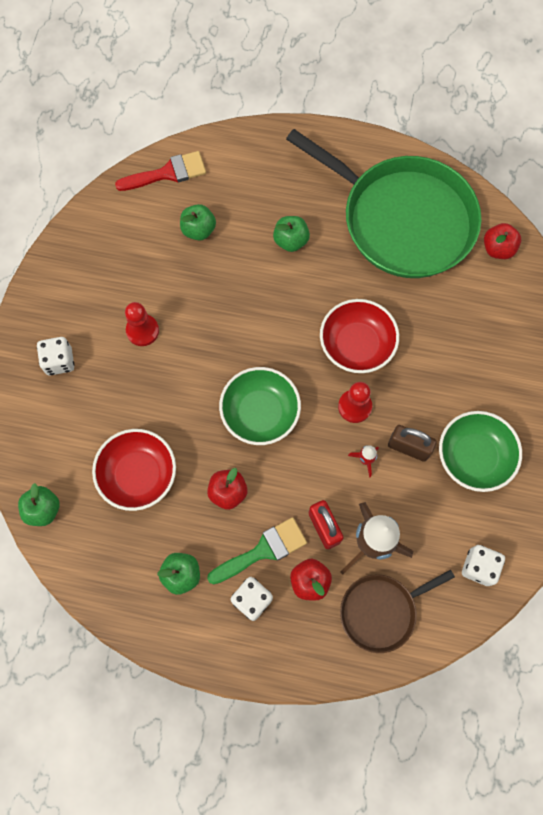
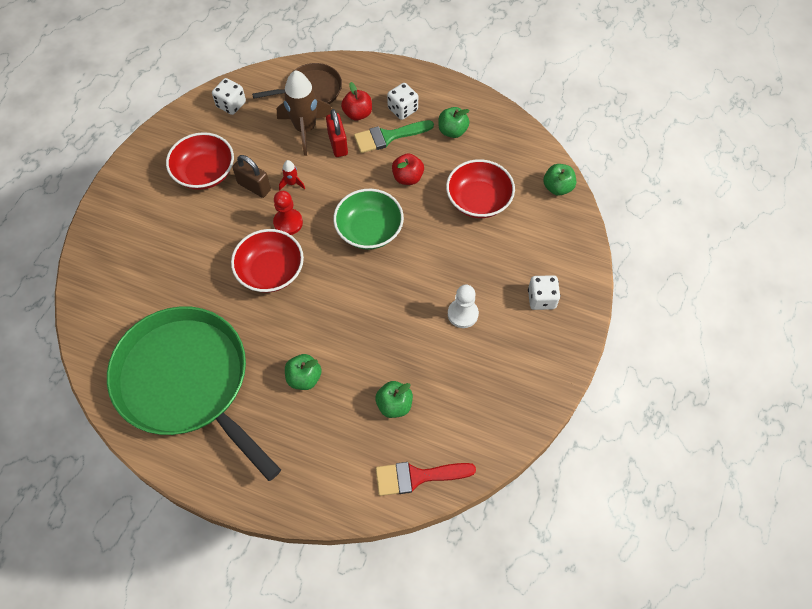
camera: 170 degrees left, 10 degrees down
(142, 331) = (462, 314): red pawn -> white pawn
(474, 457) = (205, 172): green bowl -> red bowl
(497, 249) = (107, 337): red apple -> none

